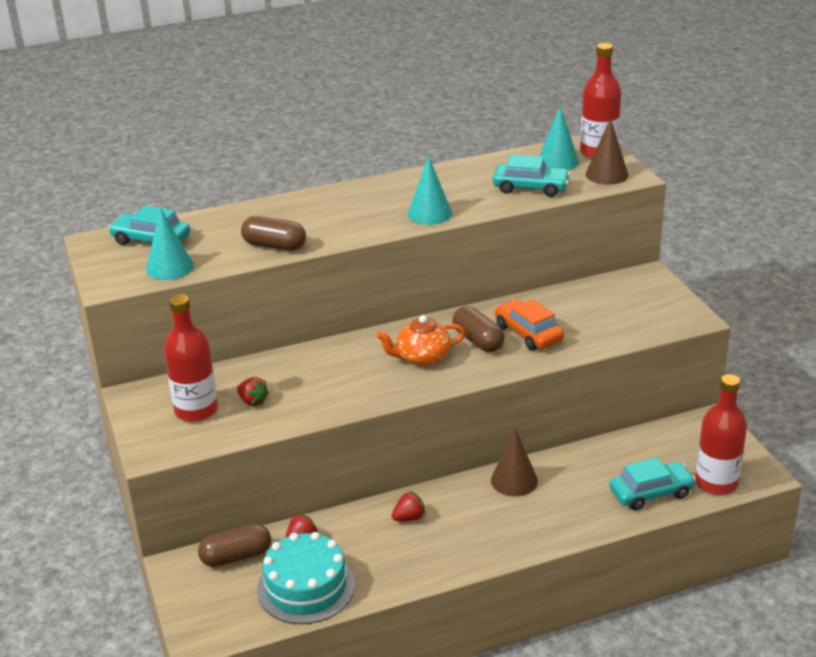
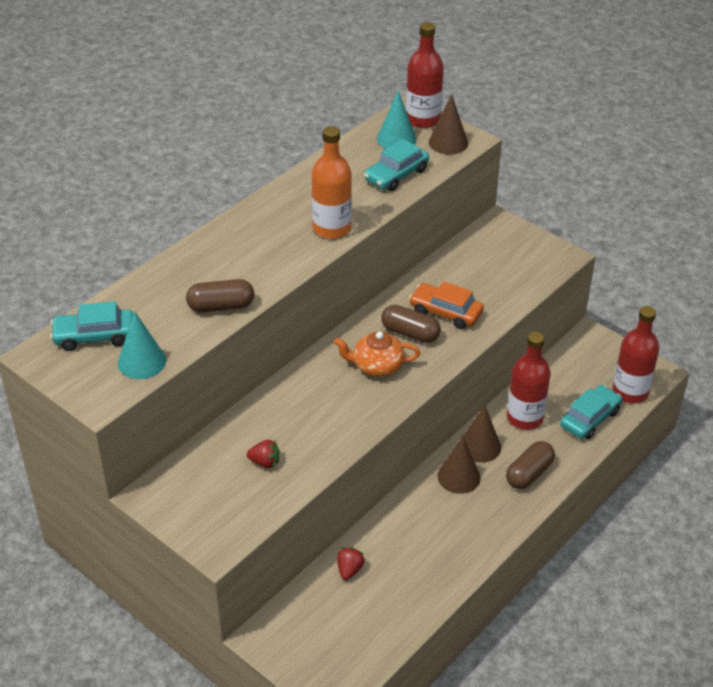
camera: 30 degrees left, 10 degrees up
(196, 410) = (221, 490): red bottle -> red bottle (524, 418)
(236, 556) = (305, 607): brown capsule -> brown capsule (529, 473)
(306, 587) = (386, 611): turquoise cake -> none
(409, 518) = (422, 513): red strawberry -> none
(422, 357) = (377, 366): orange teapot -> orange teapot turned 45 degrees clockwise
(429, 213) = (332, 228): turquoise cone -> orange bottle
(471, 499) = (459, 477): none -> brown cone
(530, 188) = (396, 175): turquoise car -> turquoise car turned 150 degrees clockwise

